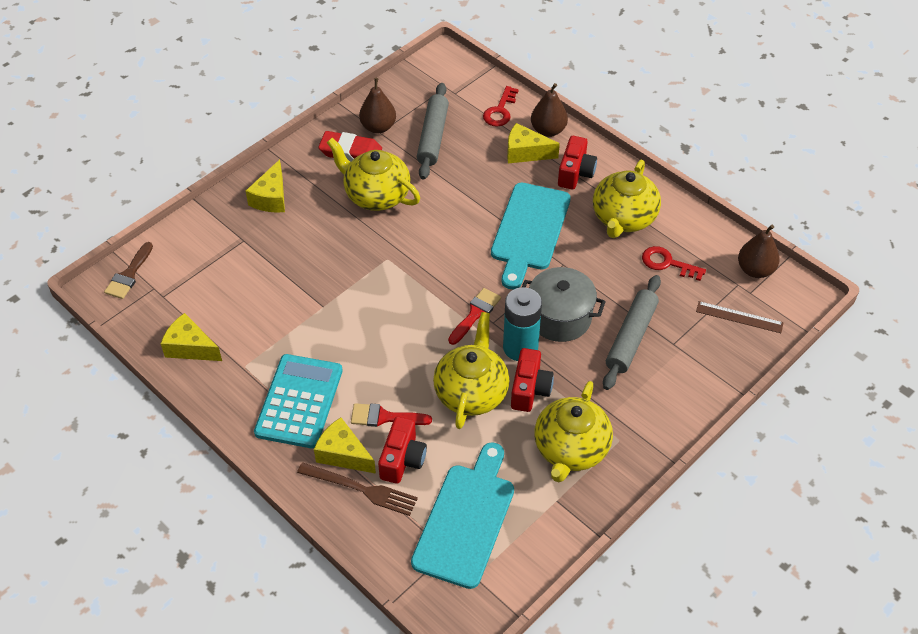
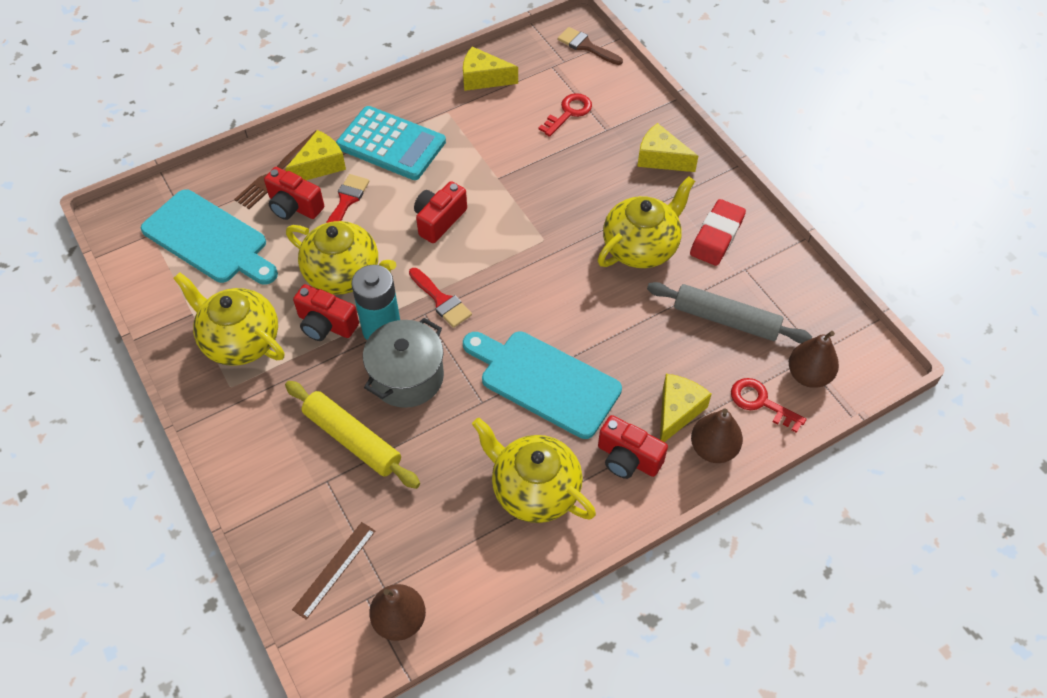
camera: 105 degrees right, 5 degrees up
(190, 347) = (483, 79): yellow cheese -> yellow cheese turned 120 degrees counterclockwise
(378, 127) = (754, 269): brown pear -> brown pear (808, 375)
(386, 338) = (439, 220): none -> red camera
(631, 337) = (352, 439): grey rolling pin -> yellow rolling pin
(668, 263) = (445, 516): red key -> red key (568, 113)

